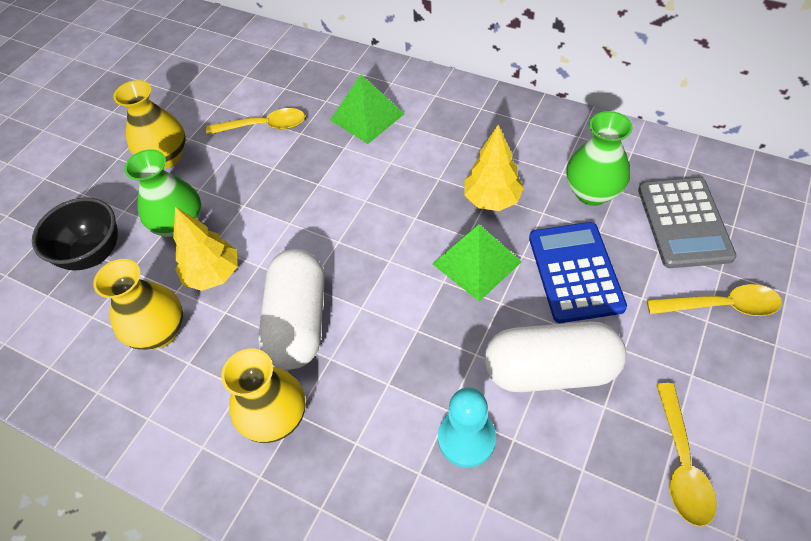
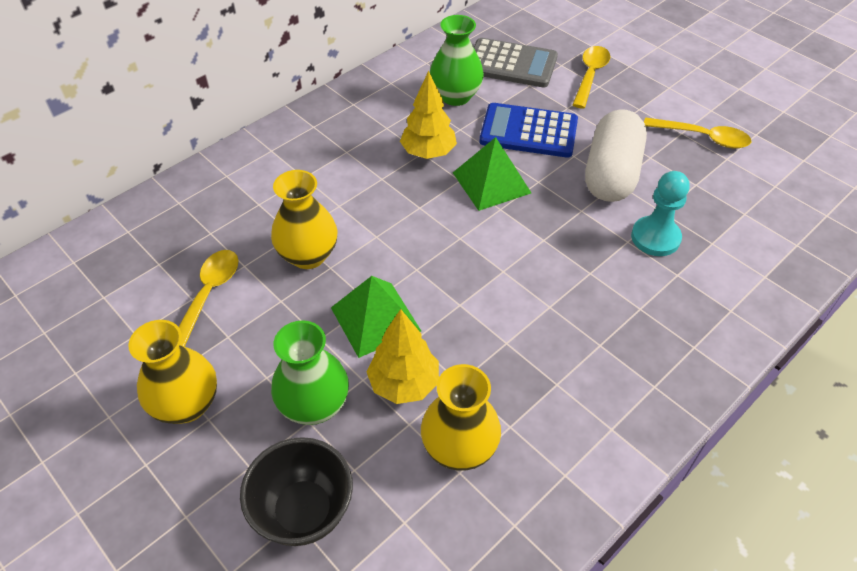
camera: 75 degrees left, 5 degrees down
(276, 418) = (598, 361): yellow vase -> yellow vase (308, 255)
(298, 321) = (499, 321): white capsule -> none
(367, 116) = (262, 206): green pyramid -> green pyramid (375, 319)

